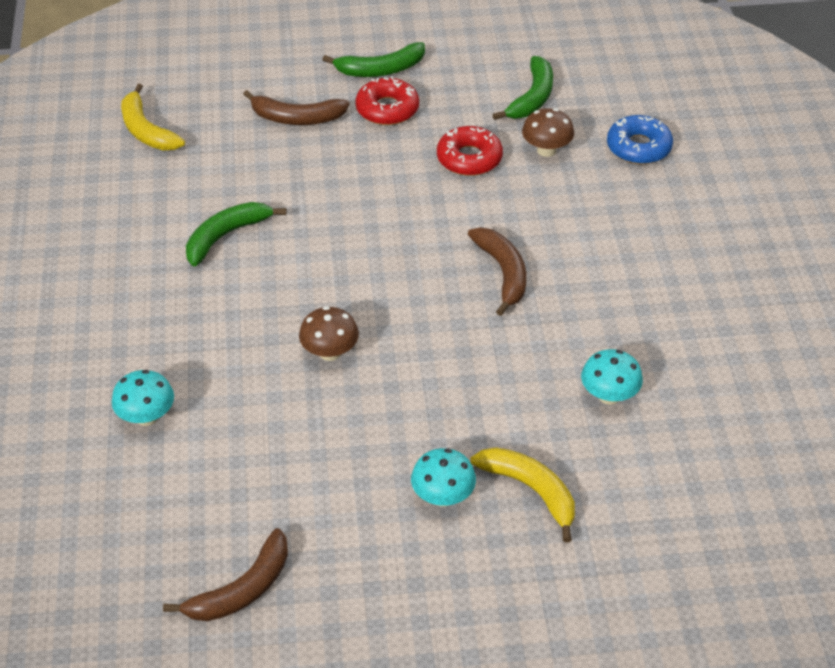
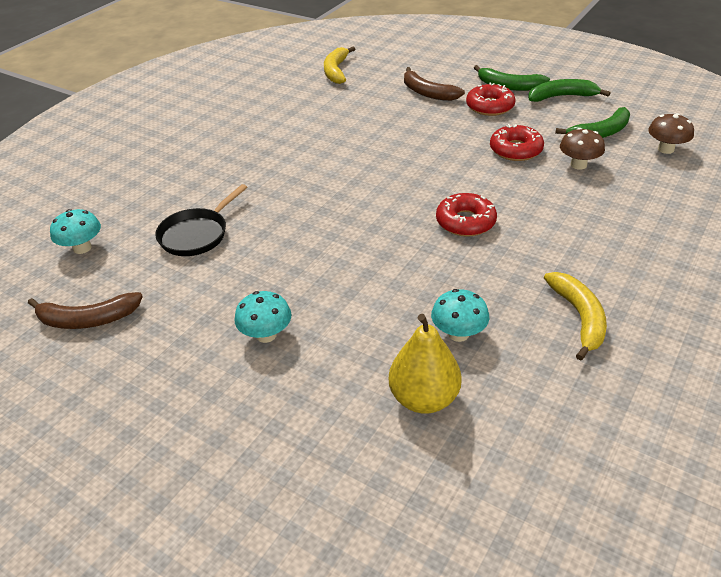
camera: 40 degrees right, 5 degrees down
(146, 417) = (161, 202): turquoise mushroom -> turquoise mushroom (82, 248)
(226, 236) = (316, 133): green banana -> green banana (562, 97)
(240, 433) = (197, 234): none -> black pan
(330, 352) = (300, 216): brown mushroom -> brown mushroom (665, 149)
(503, 273) = (465, 222): brown banana -> red donut
(531, 491) = (329, 365): yellow banana -> yellow banana (579, 317)
(638, 147) = (655, 188): blue donut -> none
(638, 471) = (424, 398): none -> yellow pear

